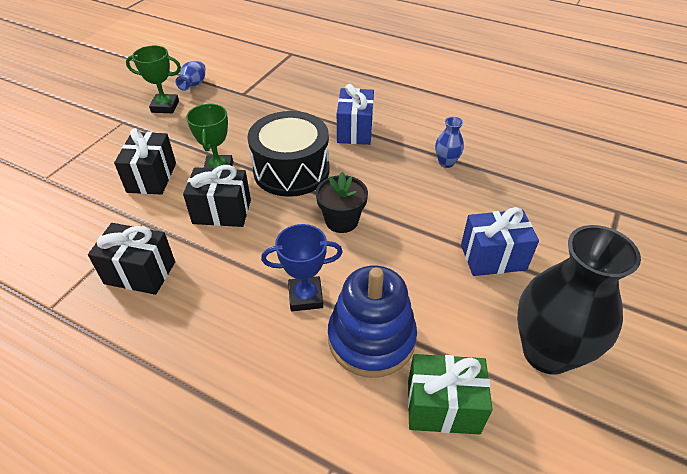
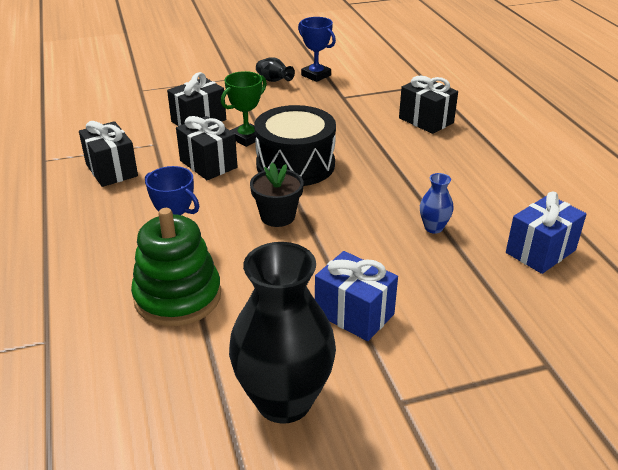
camera: 45 degrees right, 10 degrees down
(165, 106) = (274, 81): green trophy -> black vase
(194, 85) = (316, 75): blue vase -> blue trophy
(328, 84) = (426, 120): none -> black gift
(355, 130) = (391, 164): blue gift -> blue gift (540, 251)
(371, 339) = (178, 297): blue stacking toy -> green stacking toy
(443, 406) = (155, 367): green gift -> none

